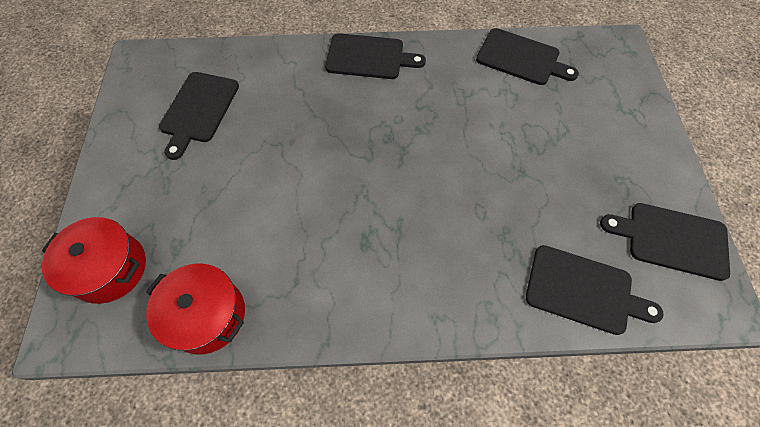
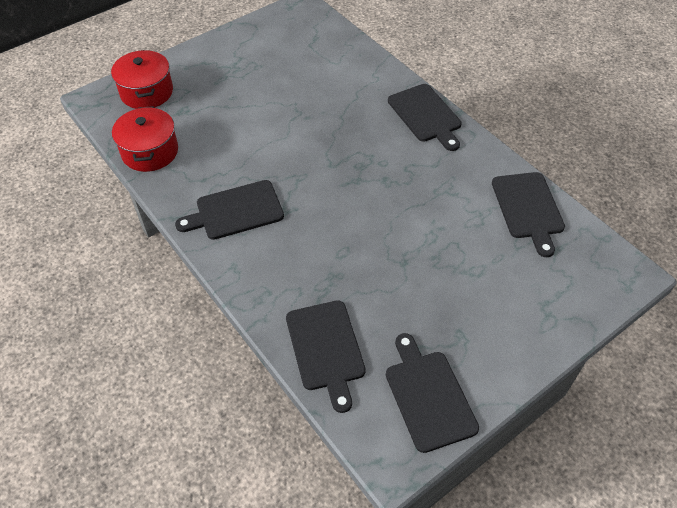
camera: 55 degrees right, 10 degrees down
(198, 110) = (289, 58): black cutting board -> black cutting board (235, 211)

